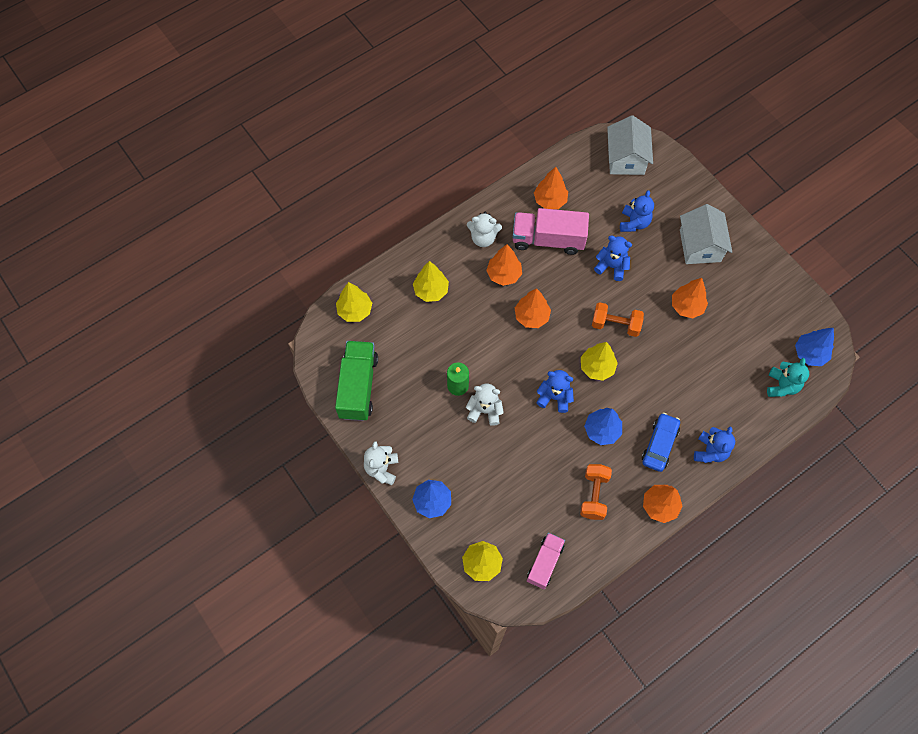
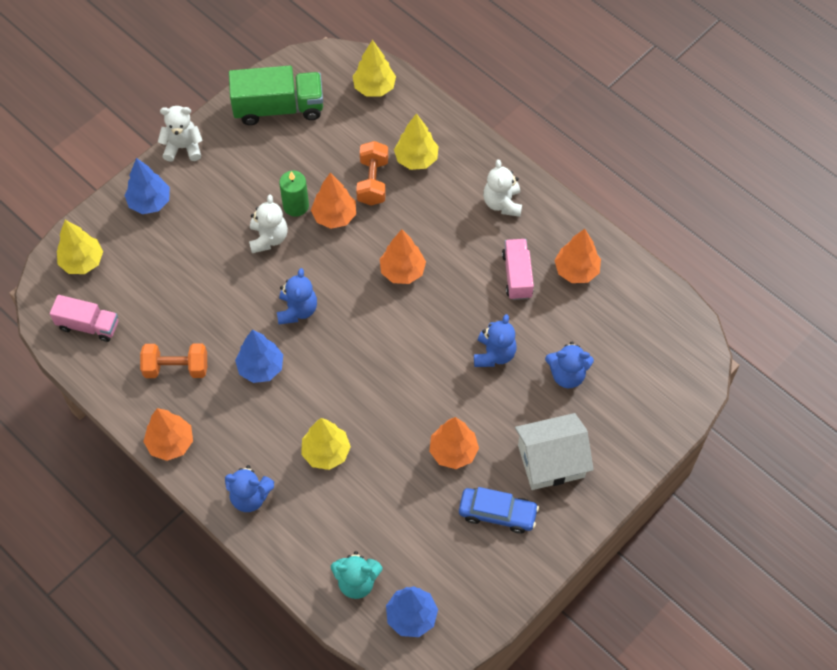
camera: 80 degrees right, 5 degrees down
(504, 274) = (455, 233): orange tree -> orange tree (334, 216)
(548, 239) = (517, 275): pink truck -> pink truck, size x0.63
(597, 367) = (345, 352): yellow tree -> yellow tree (326, 452)
(615, 324) = (409, 368): orange dumbbell -> orange dumbbell (373, 182)
(626, 158) = (668, 354): white house -> none
(659, 445) = (251, 436): blue car -> blue car (497, 513)

